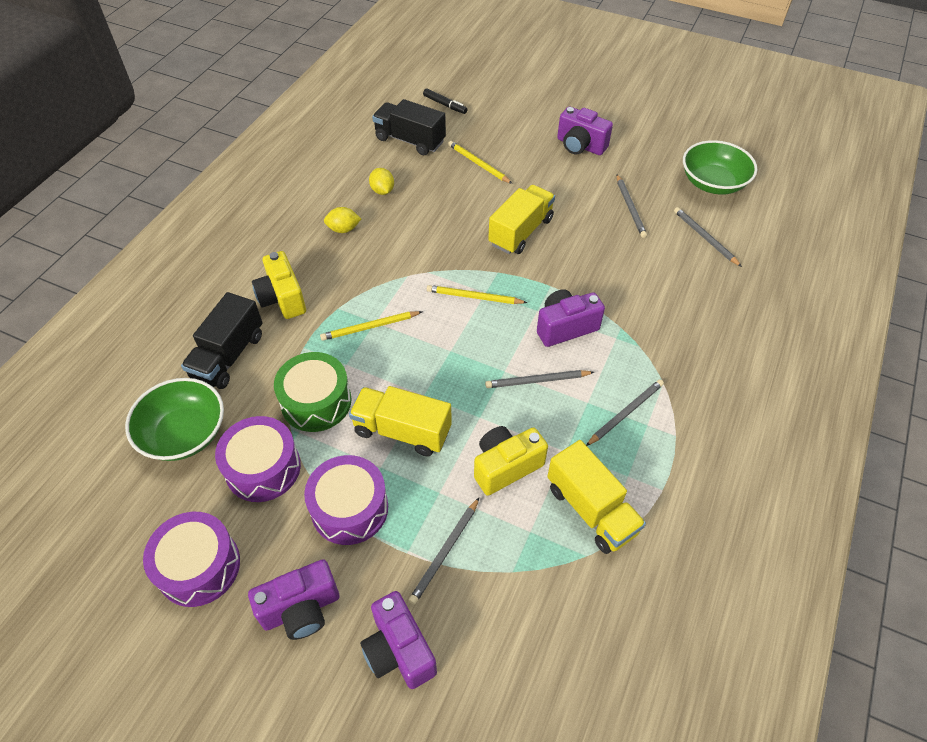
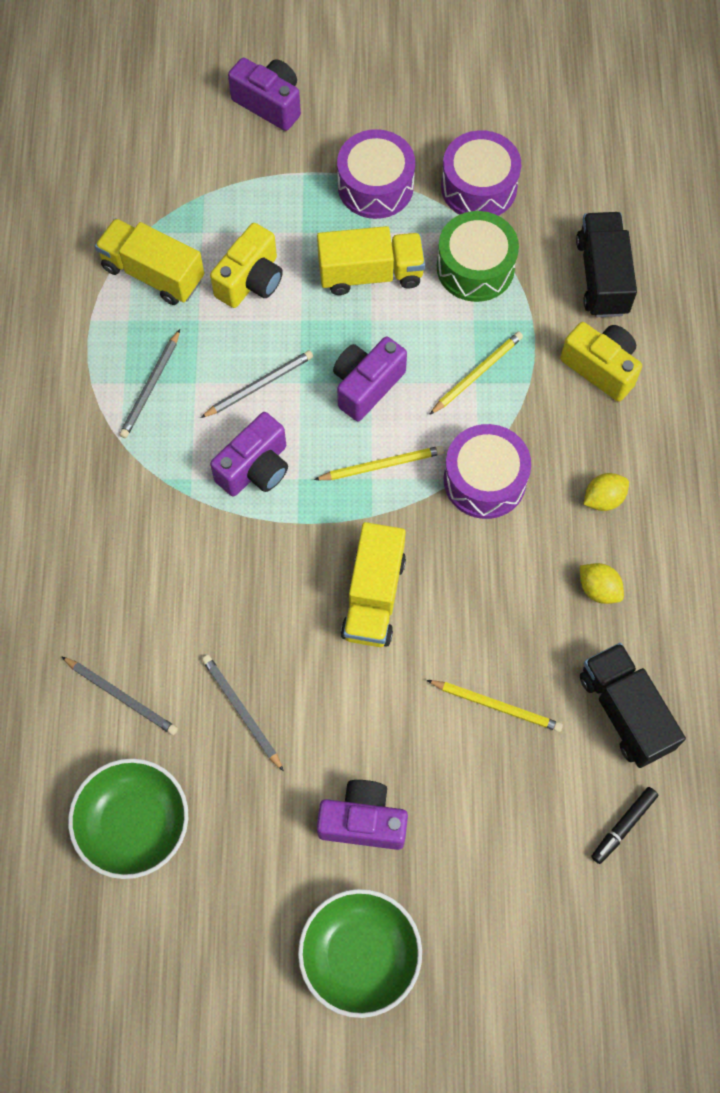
camera: 155 degrees right, 15 degrees up
(184, 433) = (577, 186): green bowl -> green bowl (360, 955)
(199, 566) = (471, 93): purple drum -> purple drum (484, 480)
(301, 609) = (365, 99): purple camera -> purple camera (366, 385)
(410, 140) = (625, 712): black truck -> black truck turned 120 degrees counterclockwise
(445, 105) = (623, 826): black marker -> black marker turned 60 degrees counterclockwise
(445, 552) = (270, 185): grey pencil -> none

